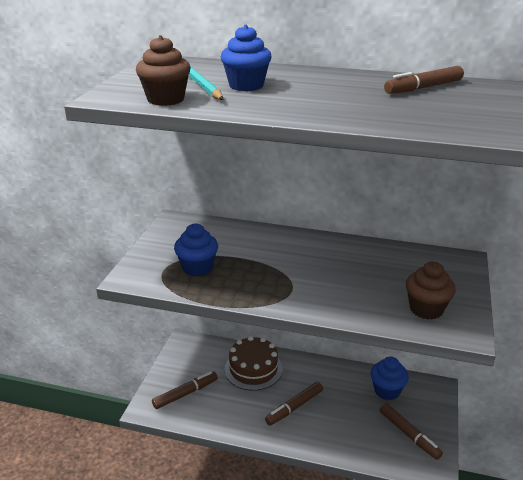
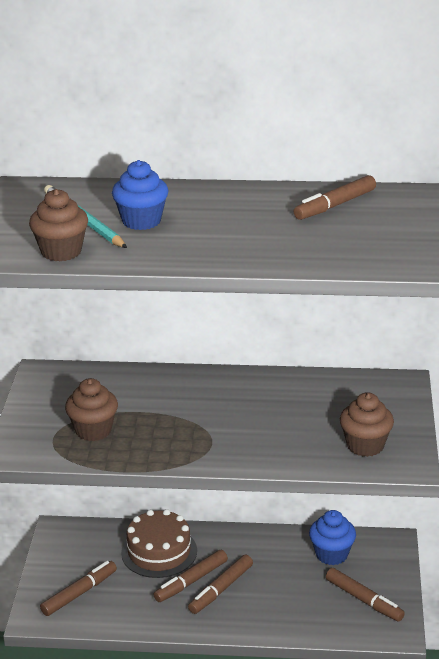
camera: 10 degrees left, 0 degrees up
(197, 268) = (93, 430): blue cupcake -> brown cupcake
(272, 397) = (191, 581): none -> brown marker

